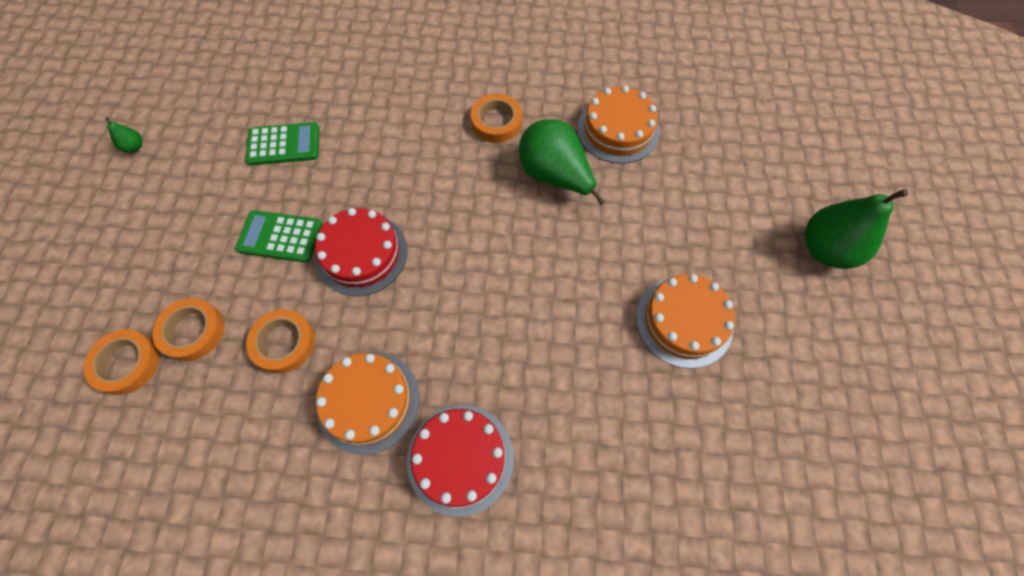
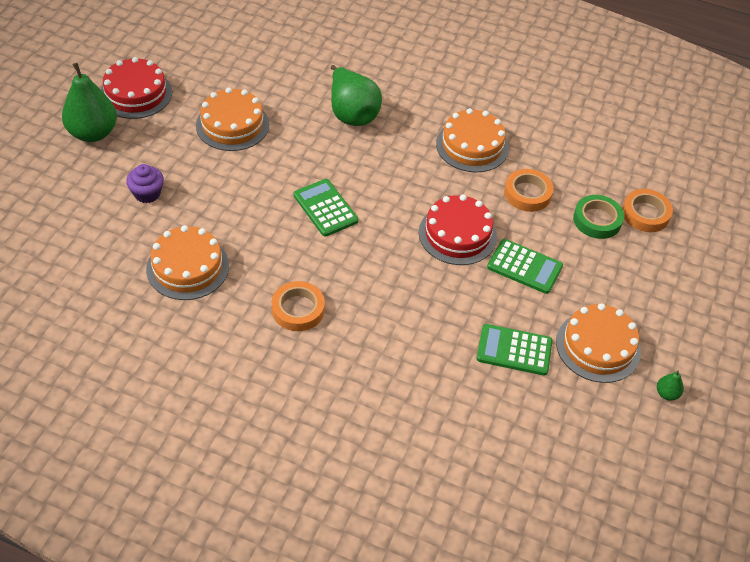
camera: 165 degrees left, 15 degrees down
(193, 331) = (597, 220): orange tape -> green tape
(200, 172) = (598, 346): none -> orange cake
(460, 458) = (419, 104): red cake -> red cake (136, 94)
(518, 238) = (325, 208): none -> green calculator
(554, 176) = (269, 245): green pear -> green pear (352, 113)
(710, 193) = (147, 193): none -> purple cupcake

